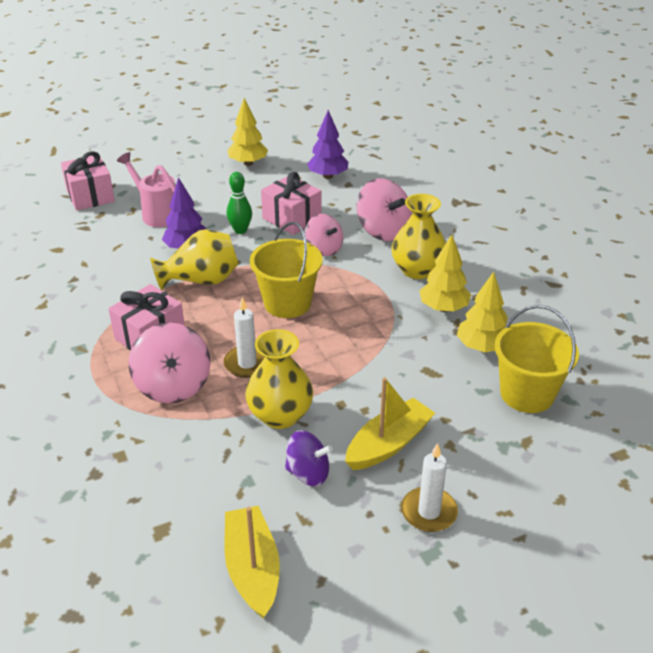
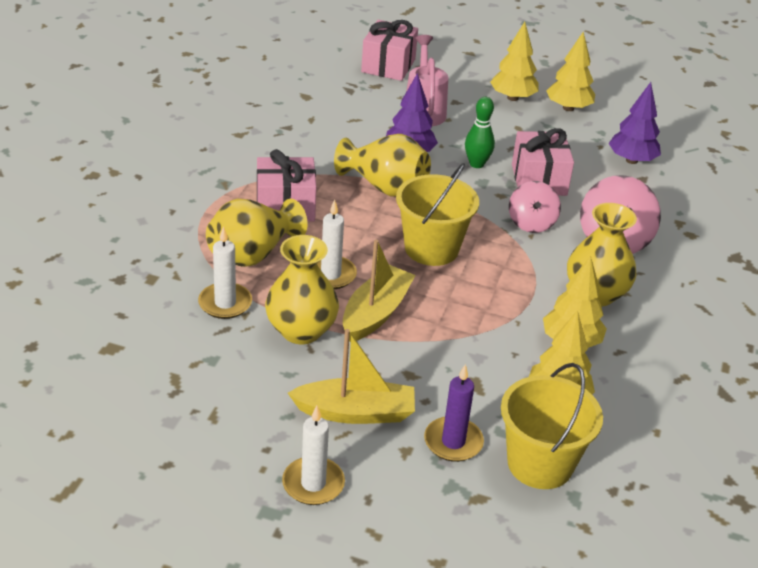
camera: 40 degrees right, 0 degrees up
(173, 385) = (253, 254): pink spinning top -> yellow vase
(201, 434) = (225, 303): none -> white candle
(205, 175) = (512, 98): none -> yellow tree
(252, 568) = (133, 419): yellow boat -> yellow boat (376, 313)
(308, 473) = (262, 386): purple spinning top -> none
(467, 418) = (453, 442): none -> purple candle

